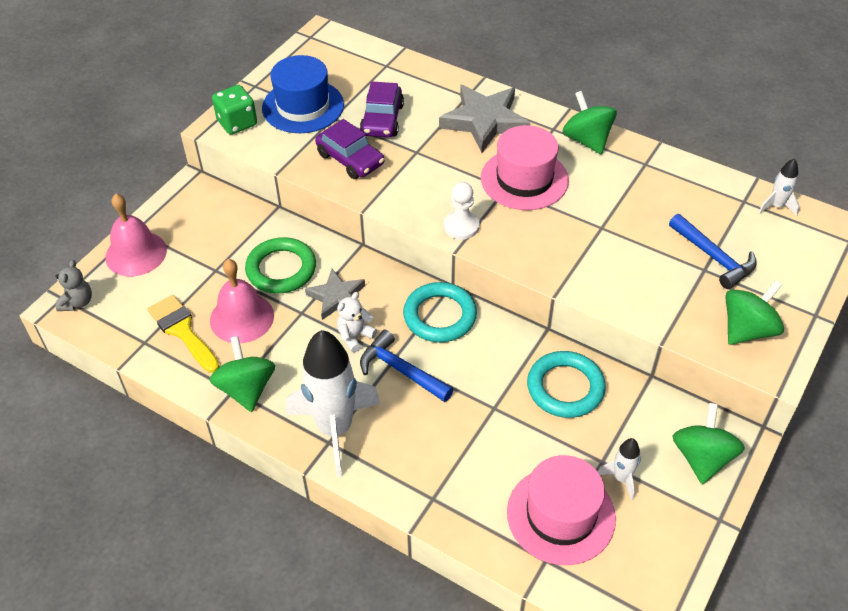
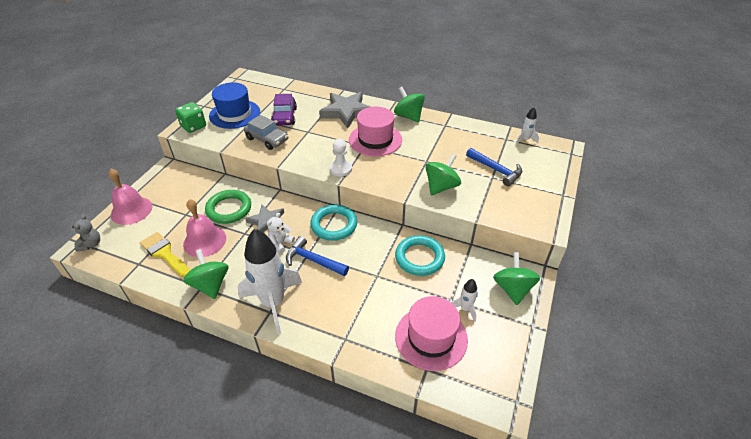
camera: 10 degrees left, 5 degrees down
(350, 159) = (267, 139): purple car -> grey car
(747, 330) = (525, 207): green spinning top -> green spinning top (441, 187)

